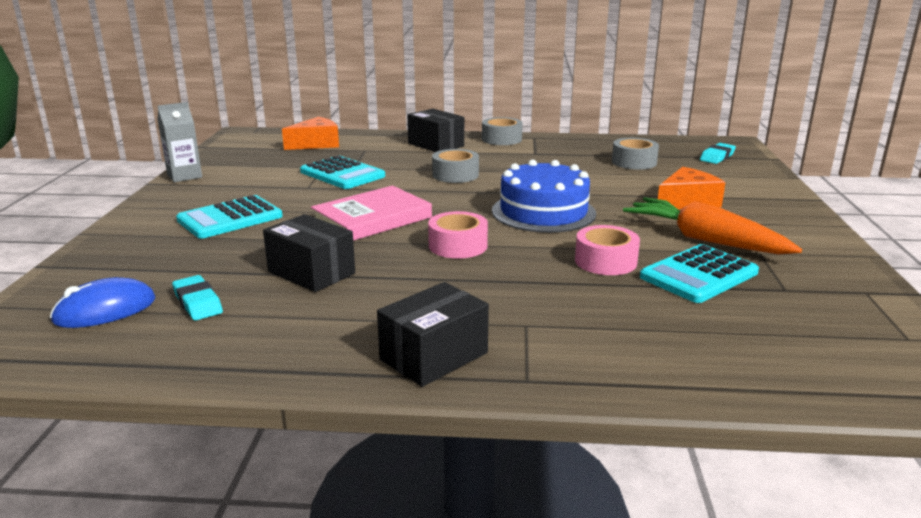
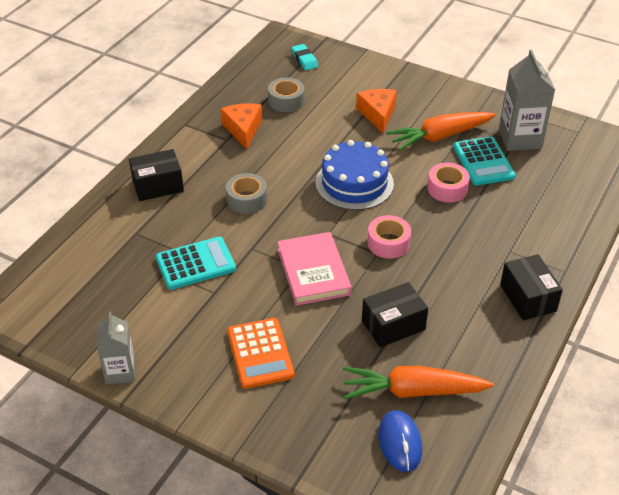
camera: 65 degrees left, 20 degrees up
(198, 303) = (412, 391): turquoise eraser -> orange carrot
(230, 218) = (260, 353): turquoise calculator -> orange calculator
(316, 144) = (89, 261): orange cheese -> orange cheese (243, 129)
(501, 139) = (174, 143): grey tape -> none
(797, 292) = (520, 139): none -> grey carton

